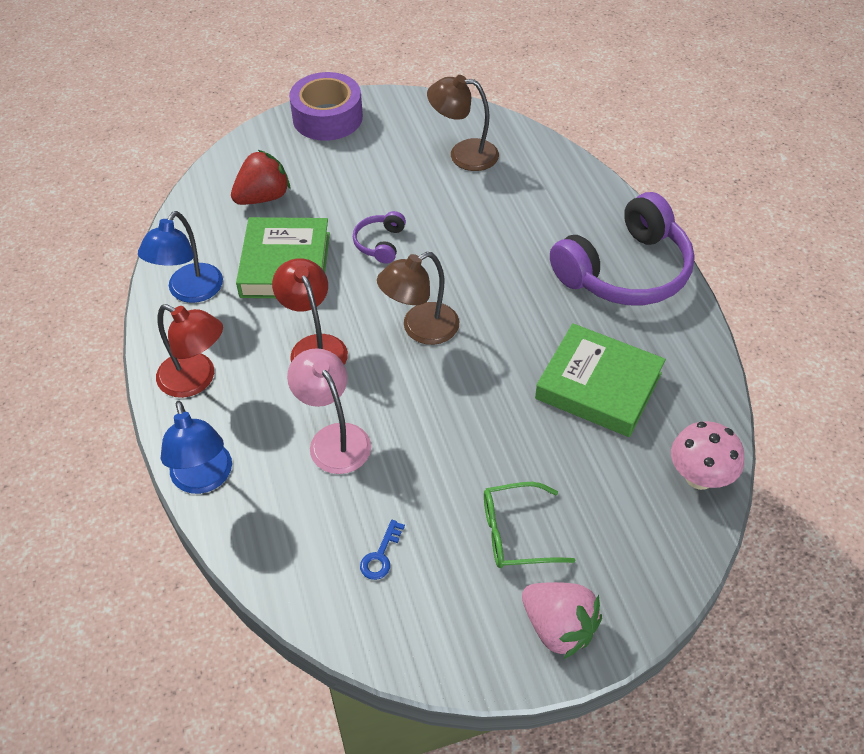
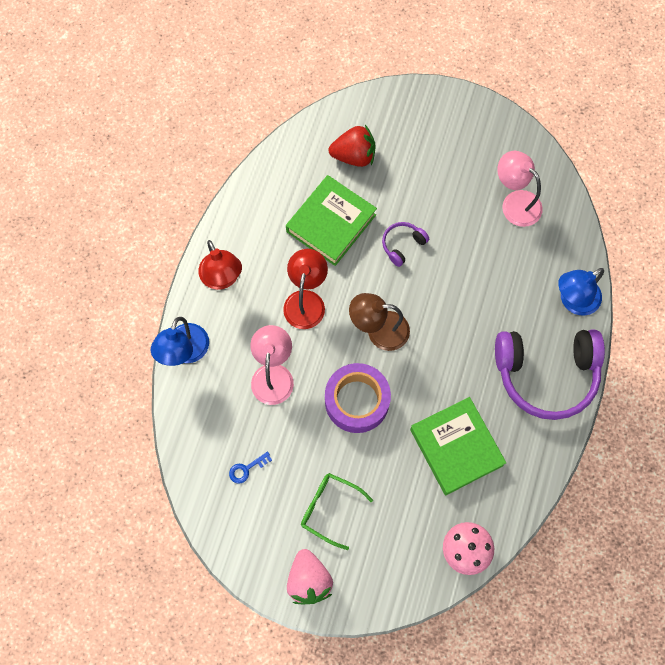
camera: 35 degrees right, 20 degrees up
(189, 292) = (259, 207): blue lamp -> blue lamp (573, 301)
(327, 117) = (445, 108): purple tape -> purple tape (357, 401)
(463, 154) = (515, 202): brown lamp -> pink lamp

